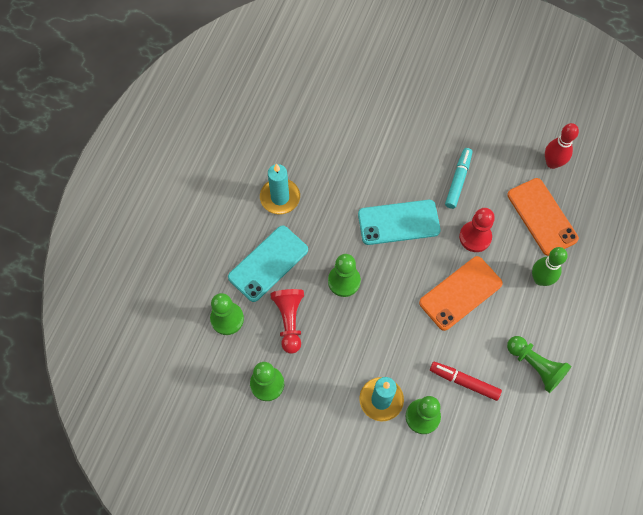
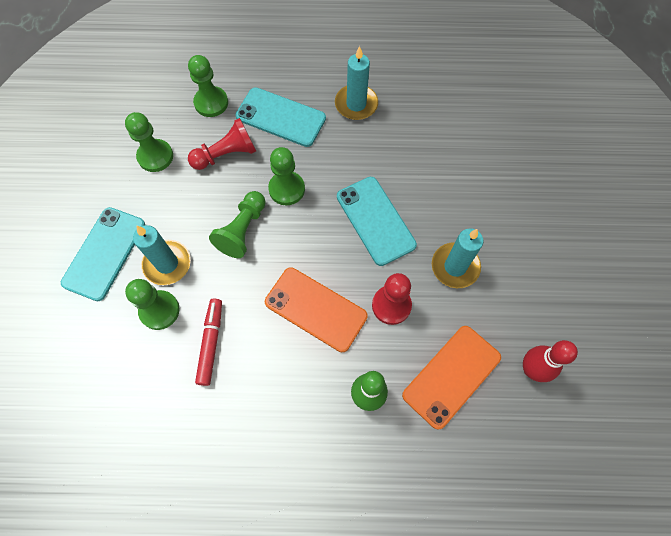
camera: 70 degrees right, 0 degrees up
(352, 452) = (104, 253): none -> turquoise phone
(458, 180) = (455, 266): turquoise marker -> turquoise candle
(535, 366) = (254, 419): green pawn -> green pawn (243, 230)

